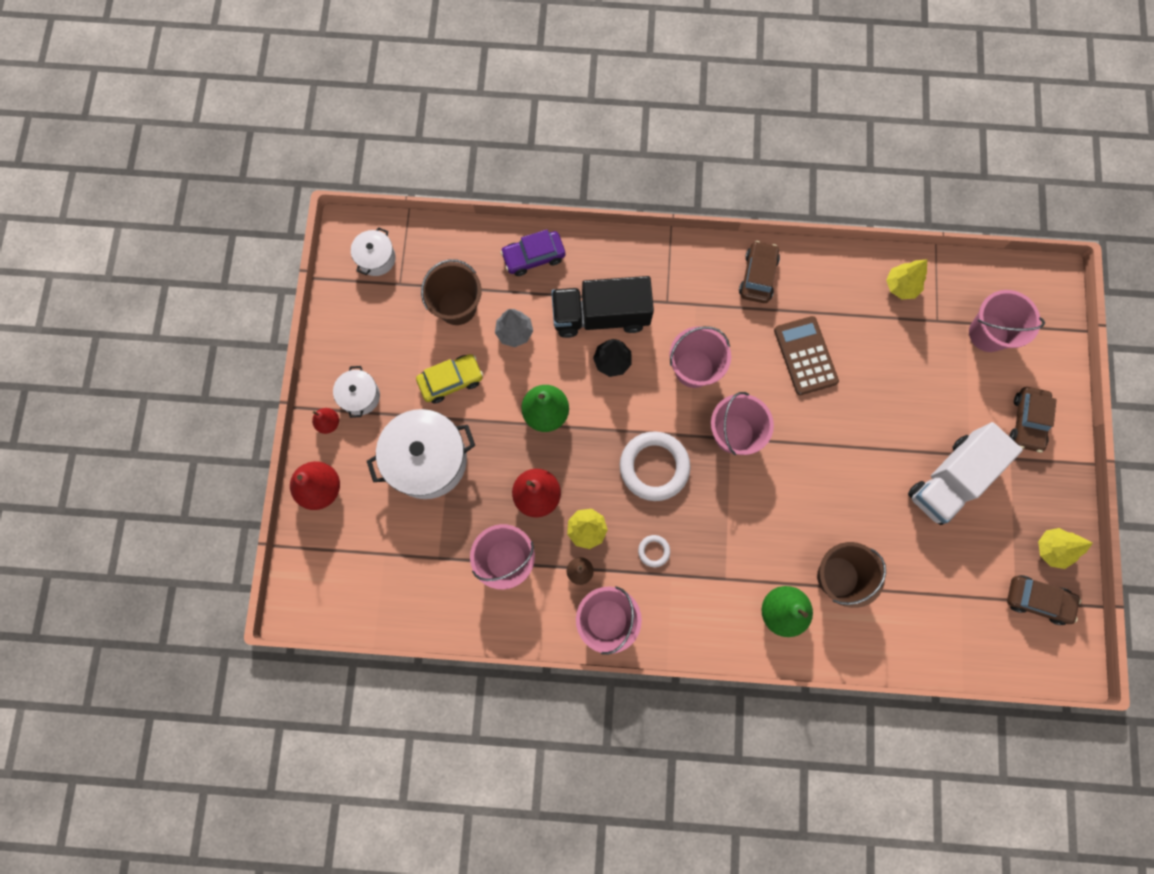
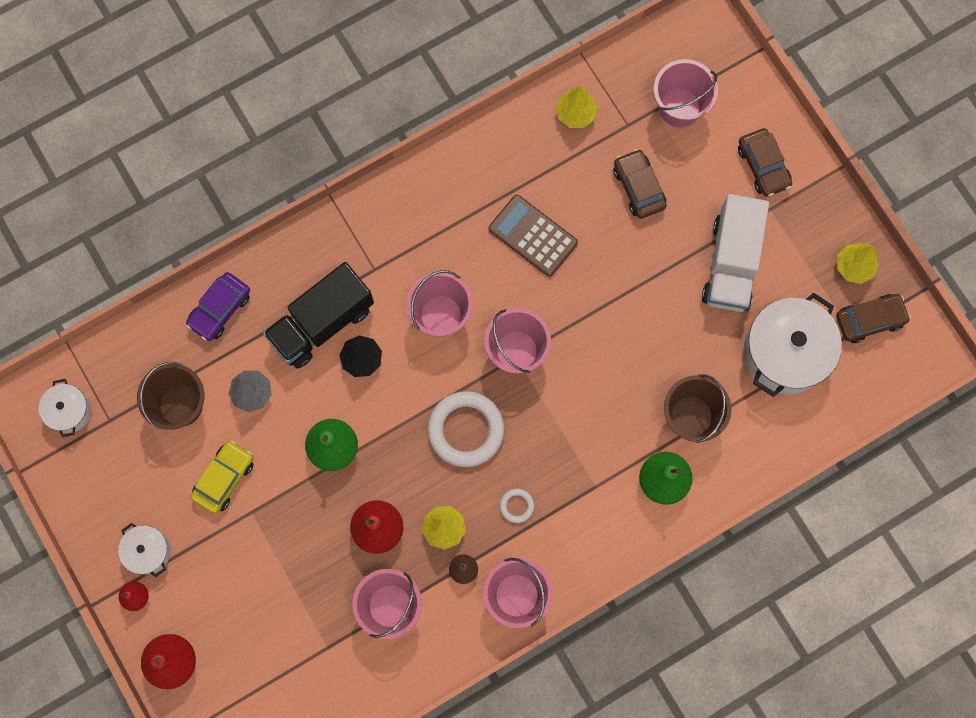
camera: 35 degrees left, 0 degrees up
(427, 460) = (254, 566): white pot -> white pot (785, 353)
(758, 276) = (441, 189): brown car -> brown car (638, 187)

